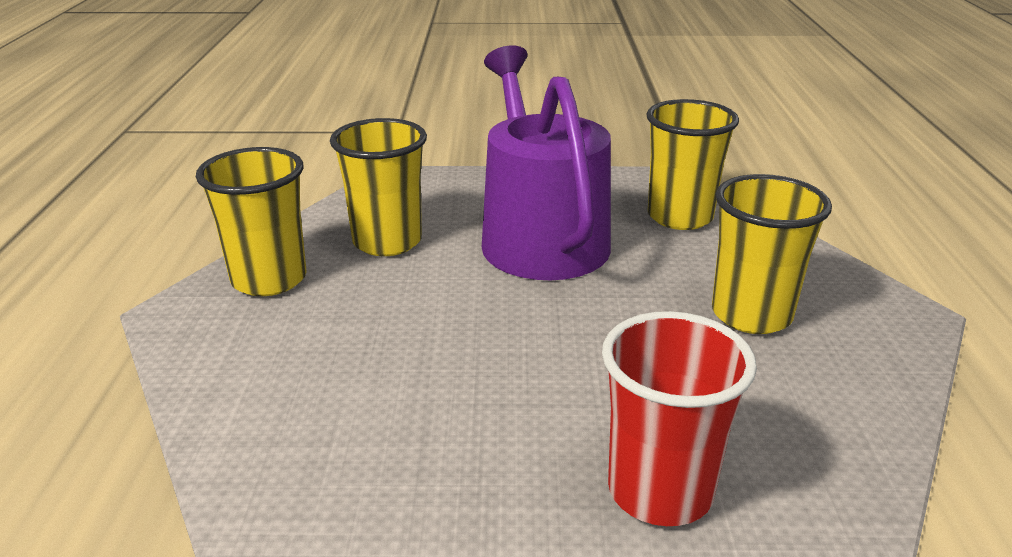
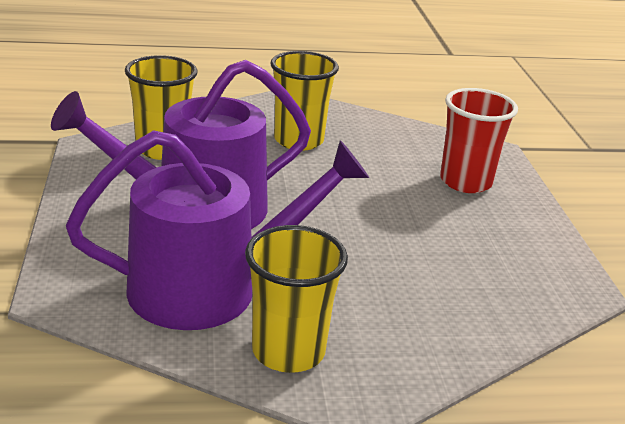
camera: 100 degrees left, 0 degrees up
(387, 242) = (209, 287): yellow cup -> purple watering can

